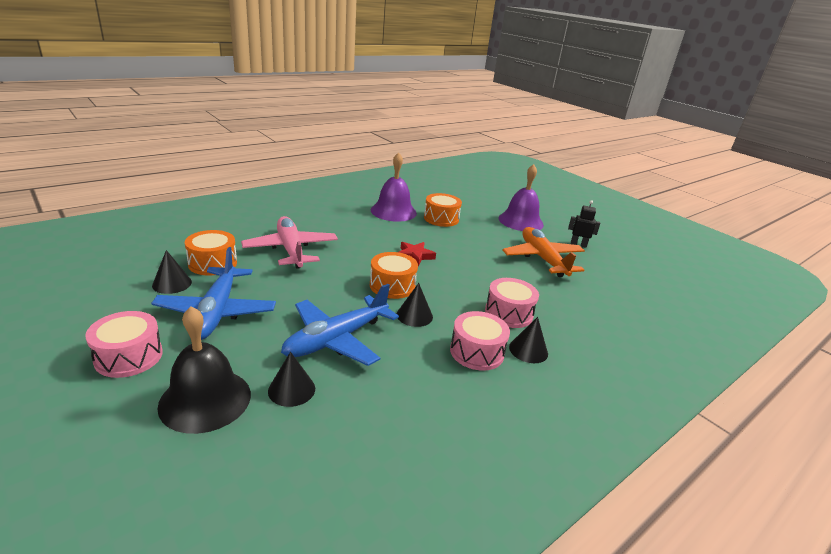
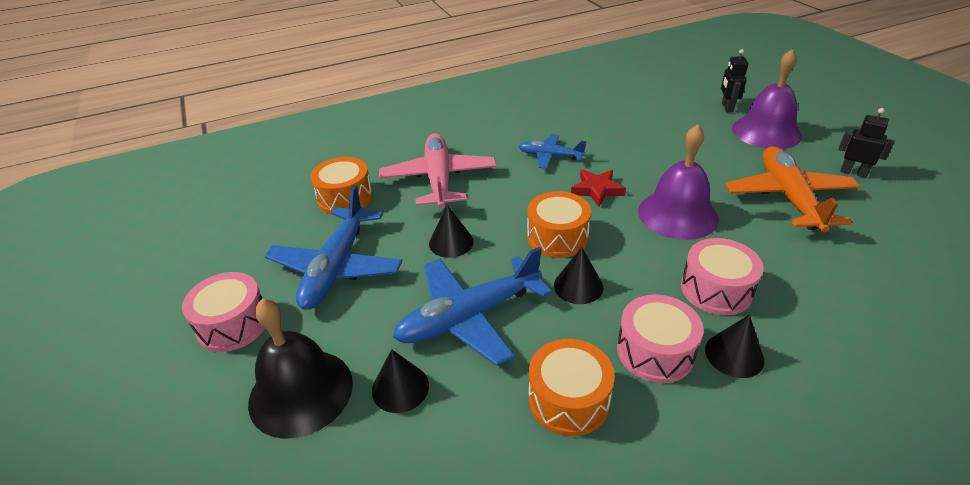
camera: 20 degrees right, 10 degrees up
(172, 283) = (296, 225): black cone -> black cone (451, 242)
(375, 235) = (550, 156): none -> blue plane
(393, 211) = (581, 118): purple bell -> purple bell (677, 214)
(441, 218) = (646, 129): orange drum -> orange drum (568, 399)
(492, 206) = (727, 107): none -> black robot

